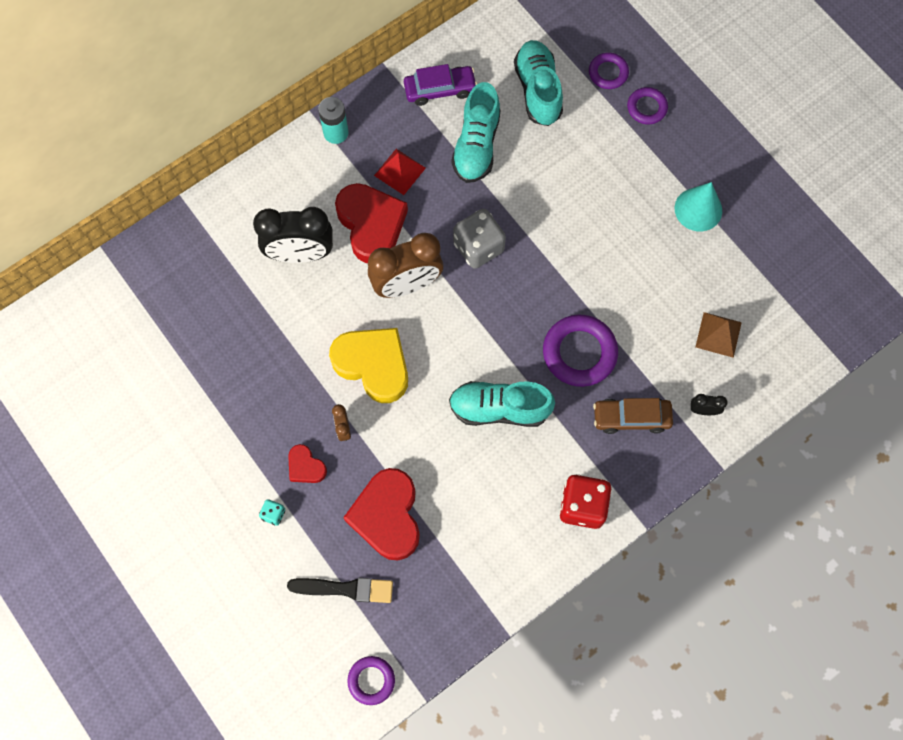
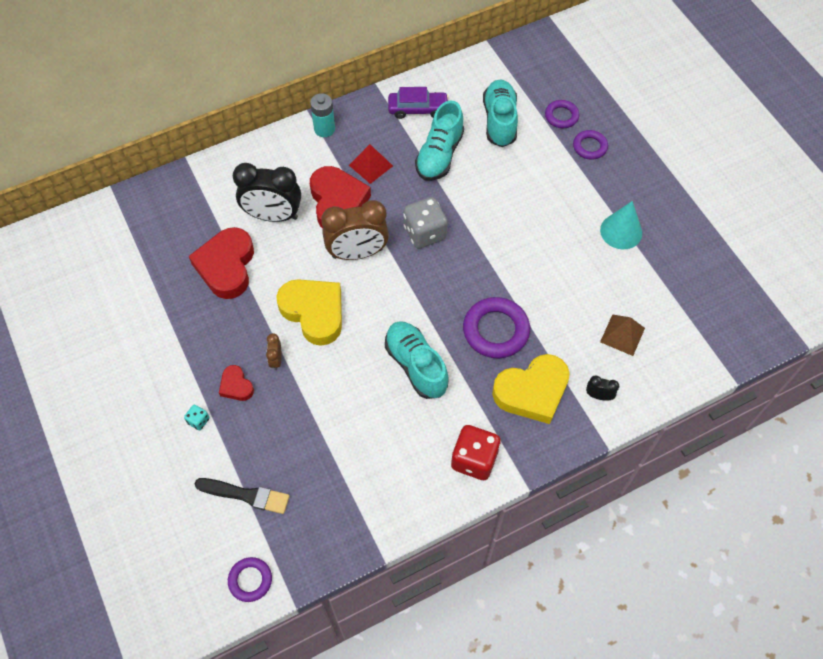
camera: 10 degrees right, 10 degrees down
(387, 516) = (297, 439): red heart -> red heart (226, 266)
(499, 408) = (416, 365): turquoise shoe -> turquoise shoe turned 45 degrees clockwise
(631, 417) = (532, 391): brown car -> yellow heart

